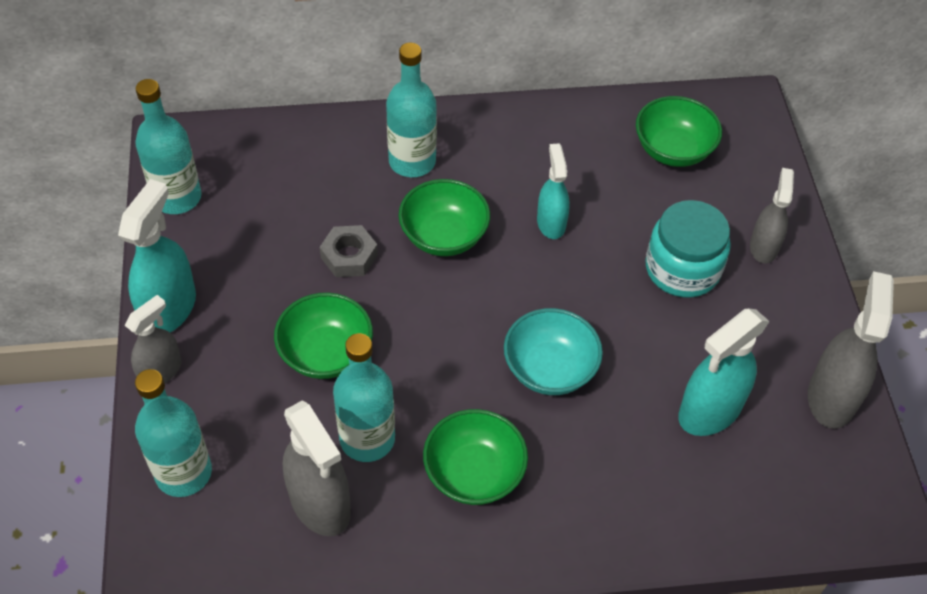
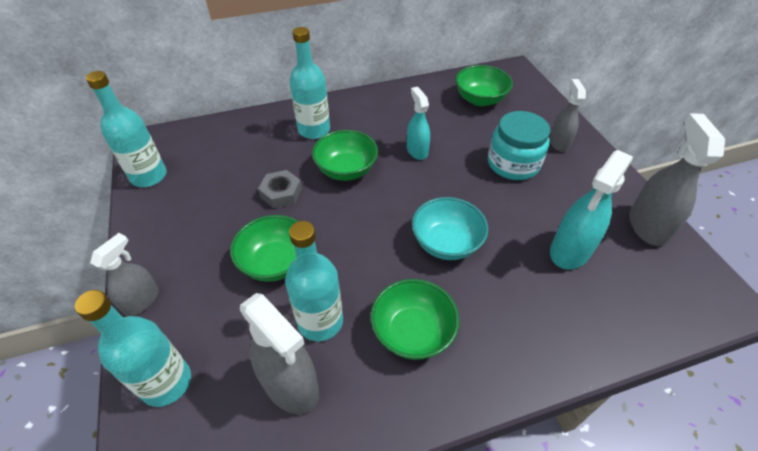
camera: 10 degrees left, 5 degrees down
(169, 308) = (146, 252): turquoise spray bottle -> none

